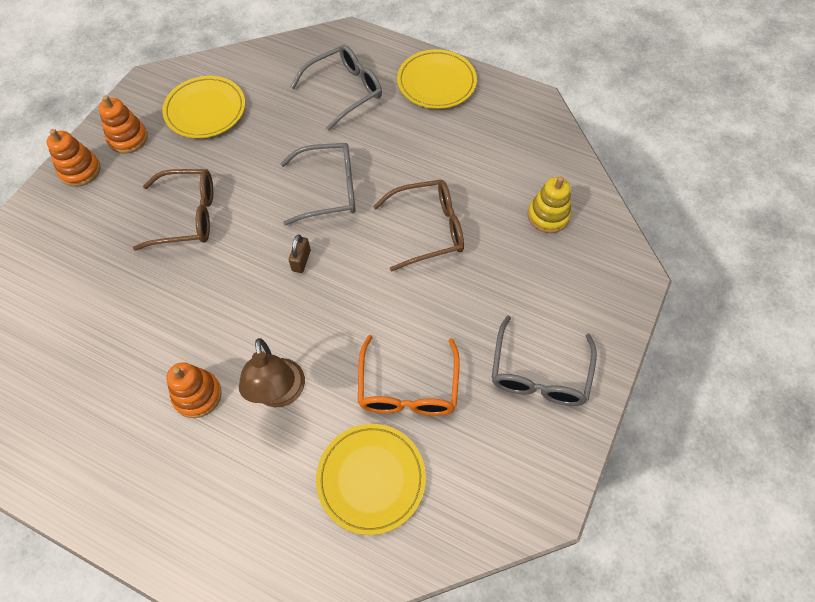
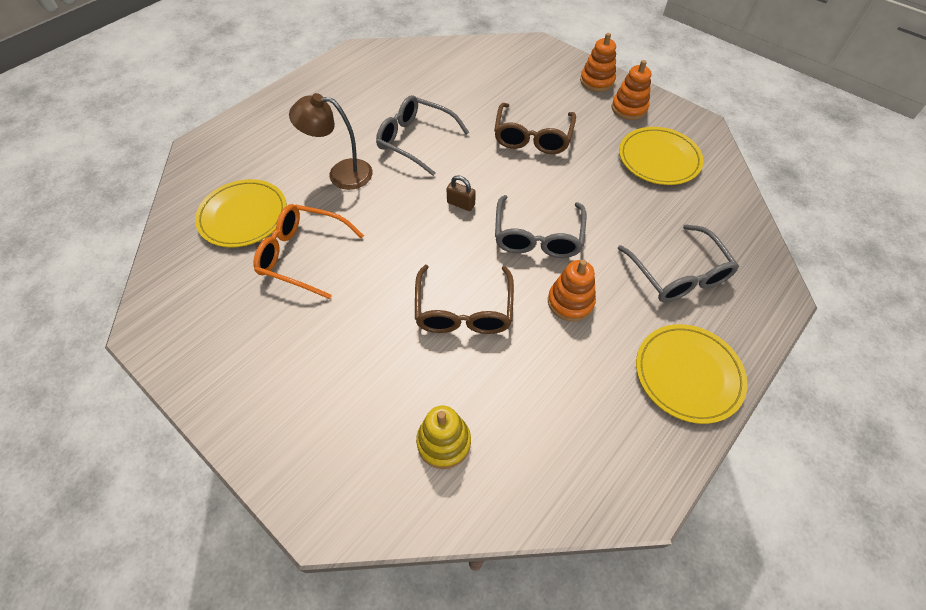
camera: 105 degrees right, 5 degrees down
(197, 395) = (364, 130): orange stacking toy -> orange stacking toy (570, 302)
(539, 373) = (261, 364): grey glasses -> grey glasses (415, 140)

